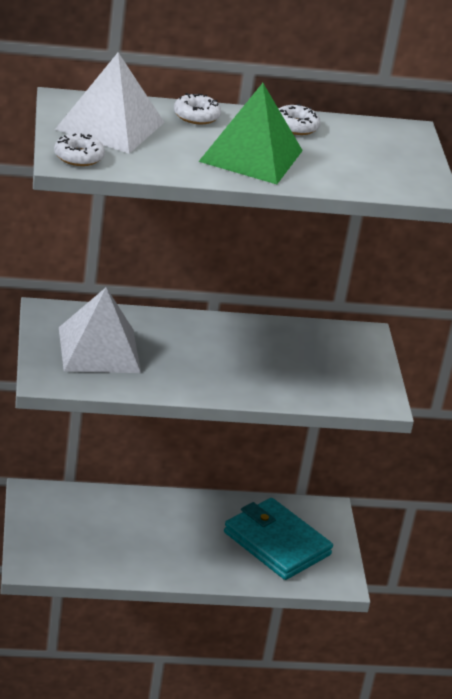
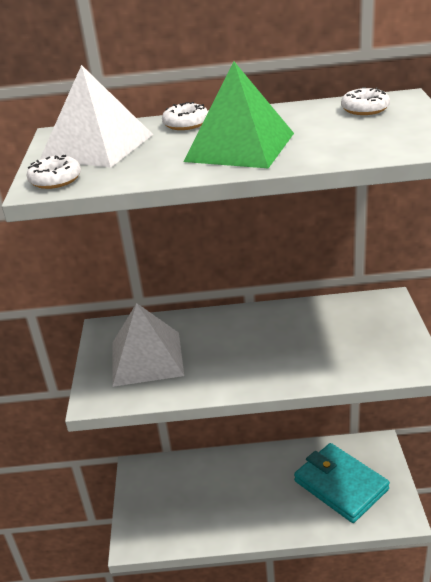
camera: 10 degrees right, 0 degrees up
(295, 126) = (285, 115): white donut -> white donut (365, 109)

